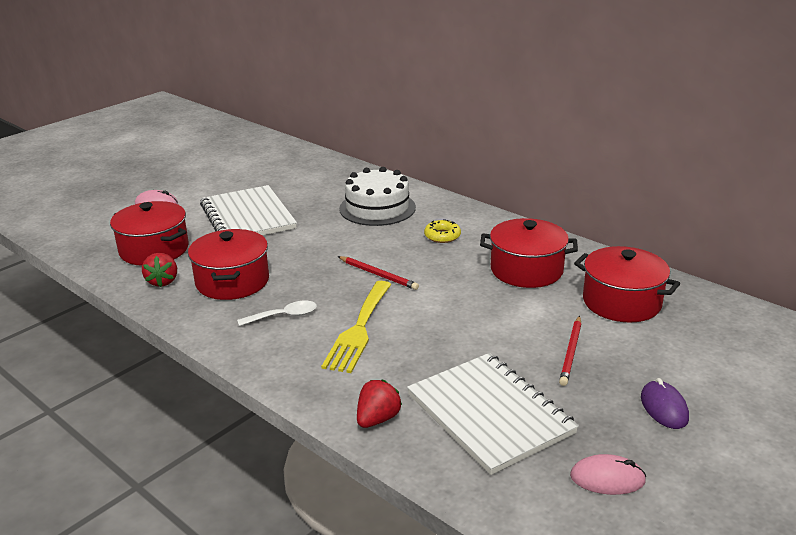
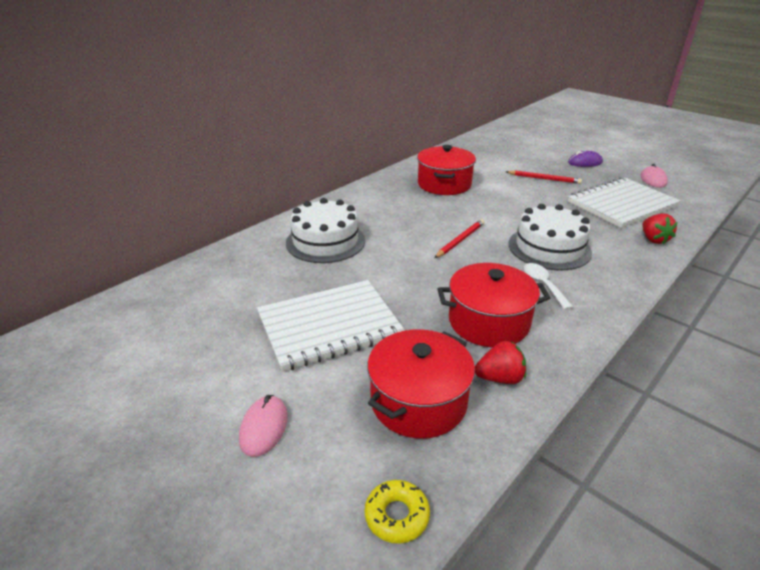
camera: 90 degrees left, 5 degrees up
(359, 329) = (549, 248): yellow fork -> white cake
(377, 419) = (653, 239): red strawberry -> red strawberry turned 135 degrees counterclockwise
(442, 236) = (389, 212): yellow donut -> yellow donut (397, 515)
(621, 302) = (481, 161): red pot -> none

